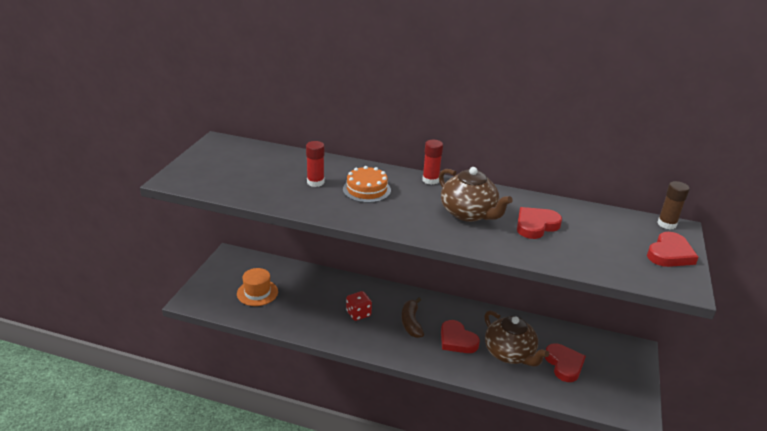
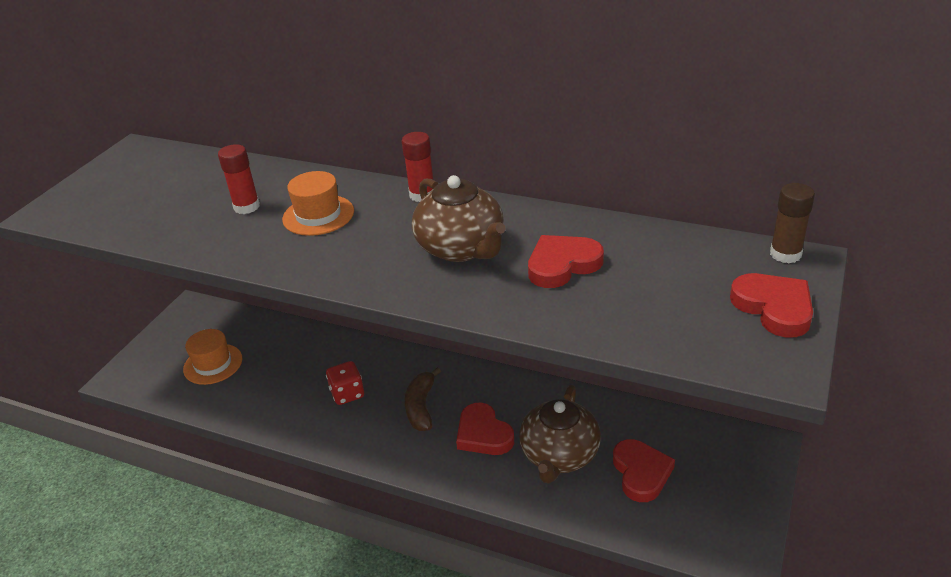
camera: 10 degrees right, 5 degrees up
(366, 190) = (318, 215): orange cake -> orange hat
(510, 354) = (559, 455): brown teapot -> brown teapot turned 45 degrees clockwise
(670, 254) = (774, 308): red heart -> red heart turned 75 degrees counterclockwise

